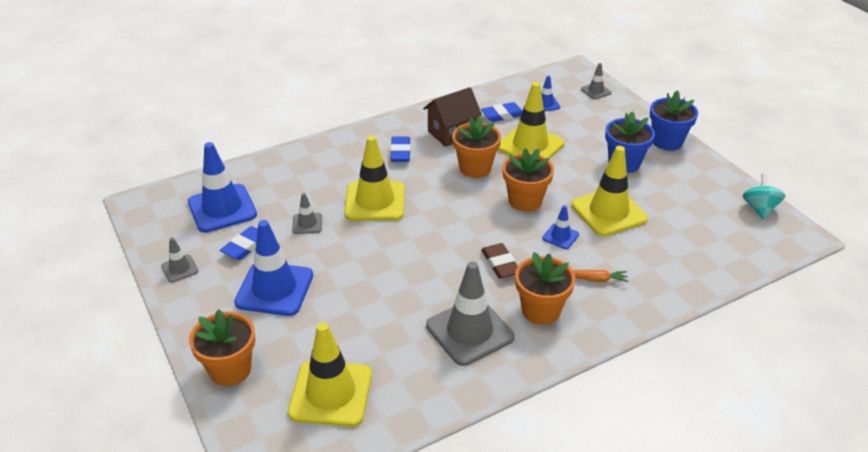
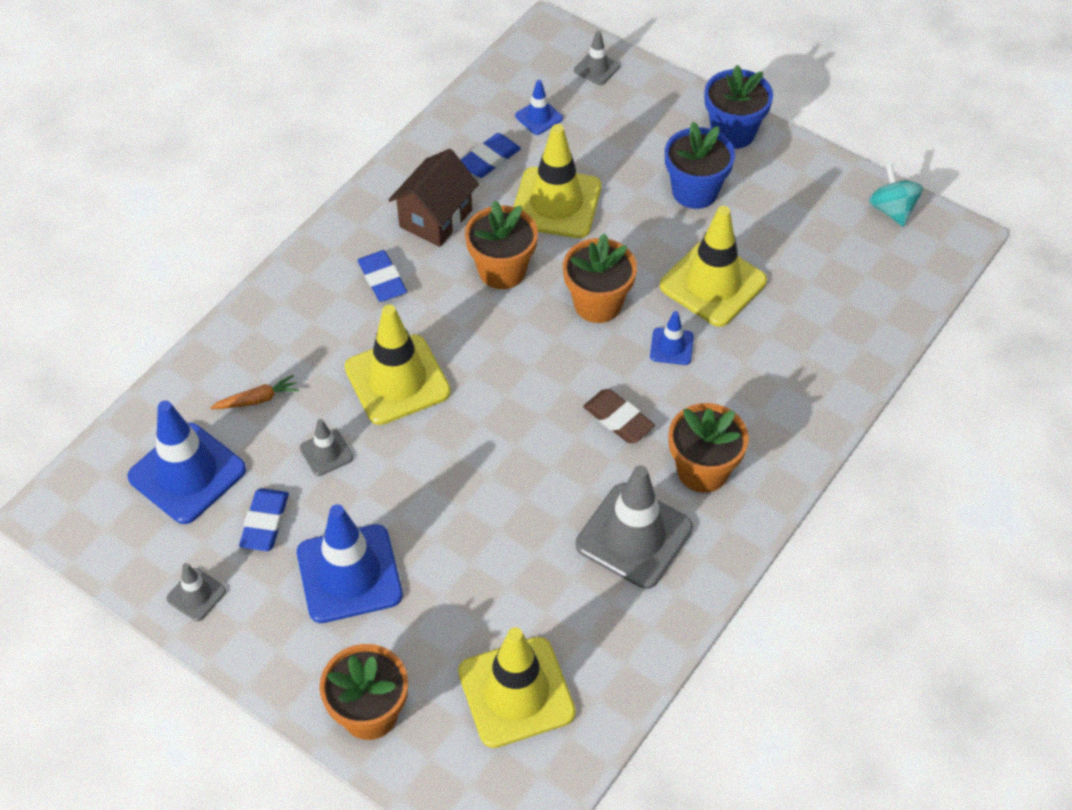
camera: 25 degrees left, 15 degrees up
(596, 279) = (746, 397): orange carrot -> orange carrot (257, 399)

